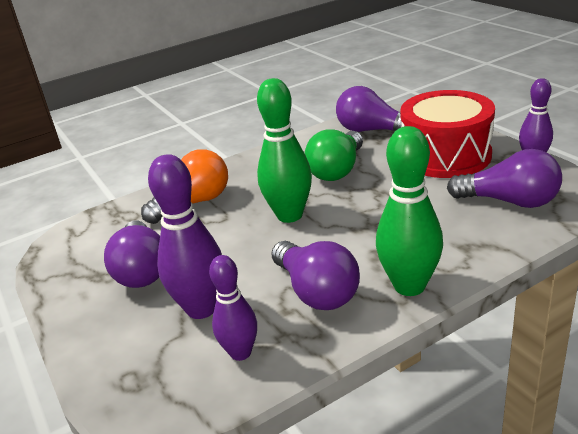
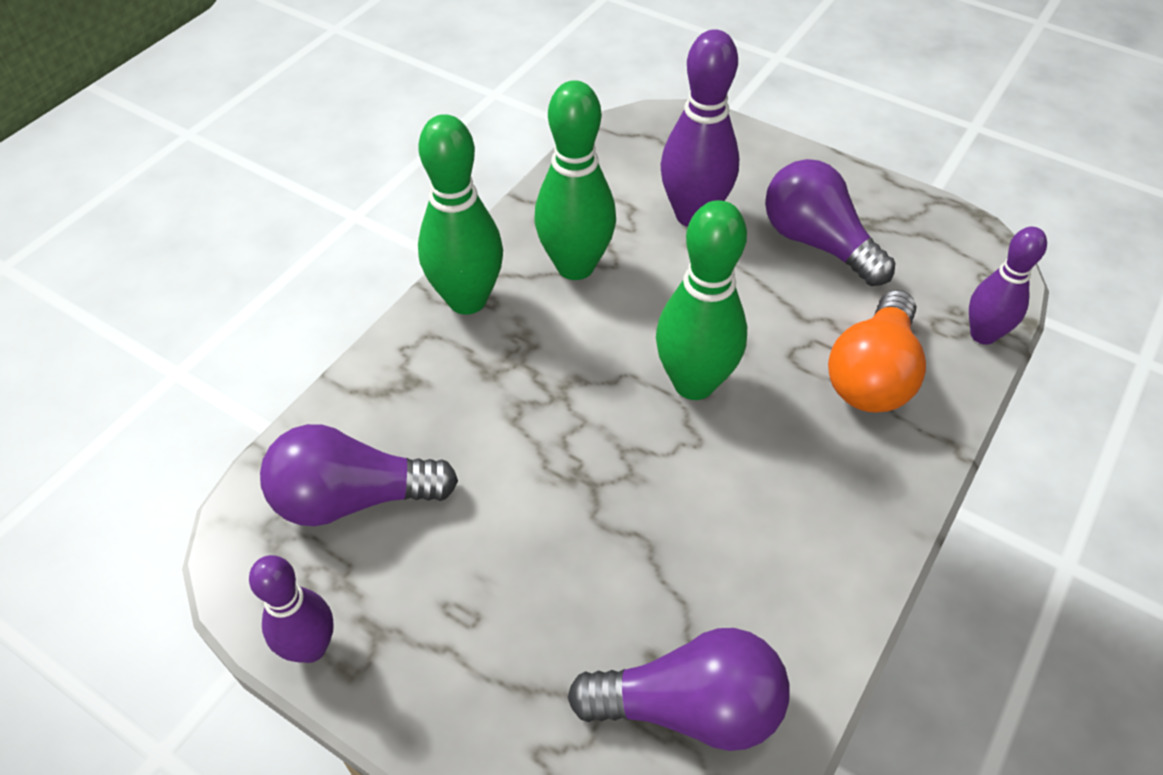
camera: 150 degrees right, 20 degrees up
(240, 352) = (612, 183): purple bowling pin -> purple bowling pin (983, 335)
(316, 291) = (575, 266): purple light bulb -> green bowling pin
(337, 170) = (685, 524): green light bulb -> none
(445, 156) = (489, 625): red drum -> none

